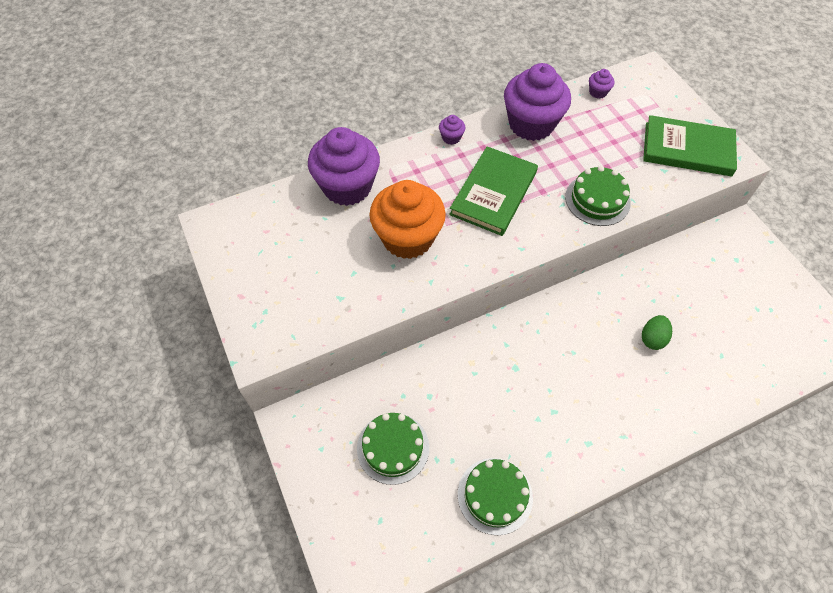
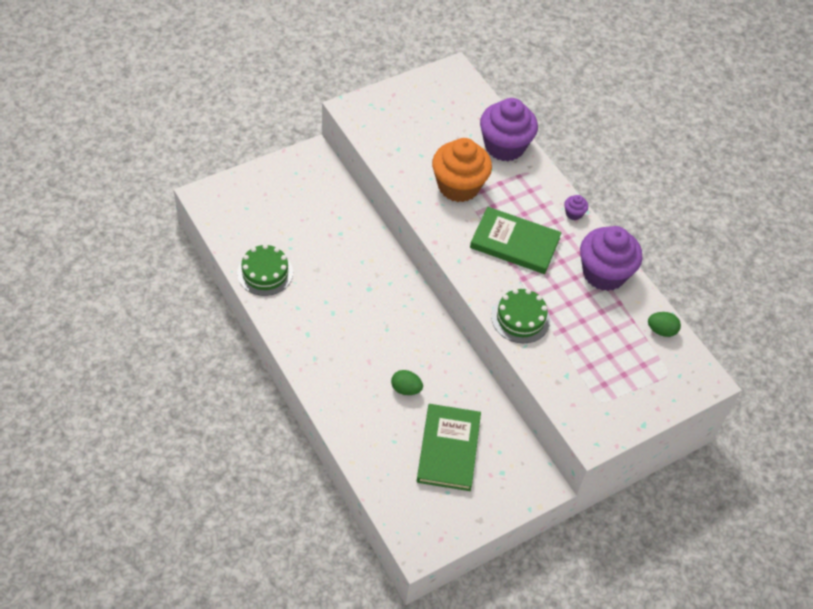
camera: 80 degrees right, 5 degrees down
(393, 448) = (298, 213): green cake -> none
(598, 92) = (661, 330): purple cupcake -> green egg
(687, 149) = (598, 399): green book -> green book (448, 449)

